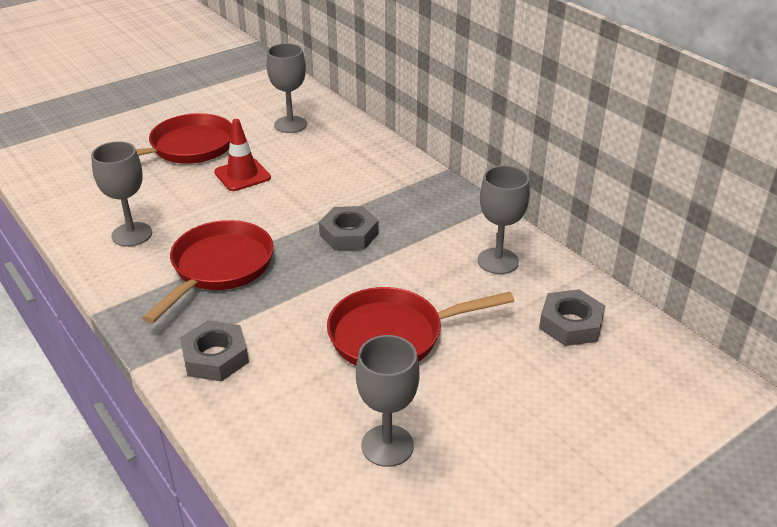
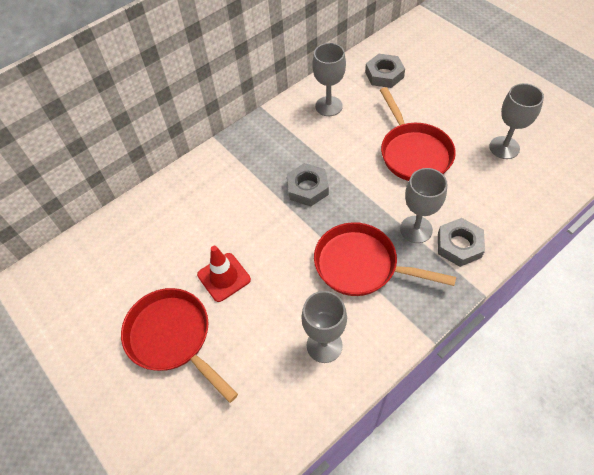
camera: 90 degrees left, 20 degrees up
(290, 124) = (132, 254): grey goblet -> grey goblet (416, 229)

